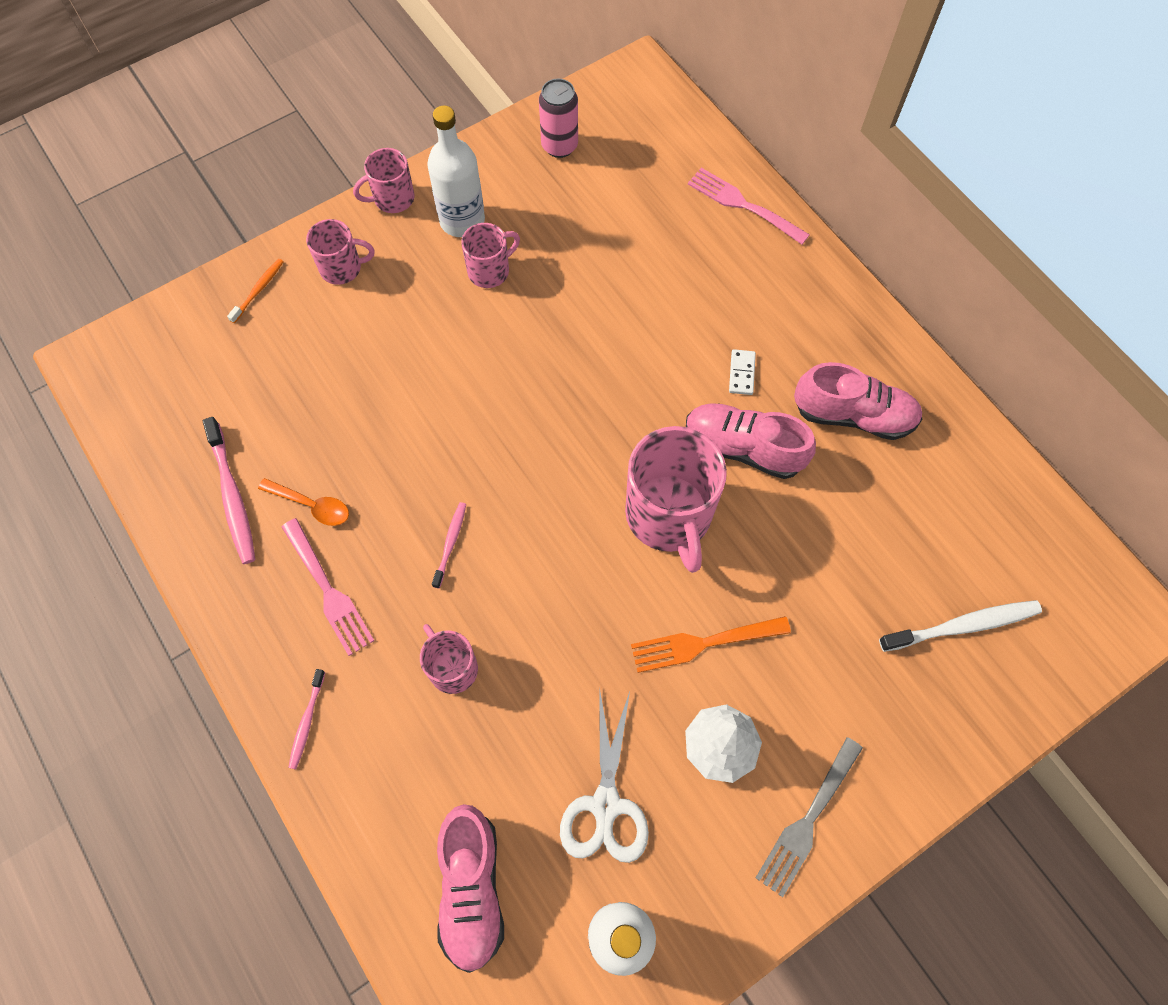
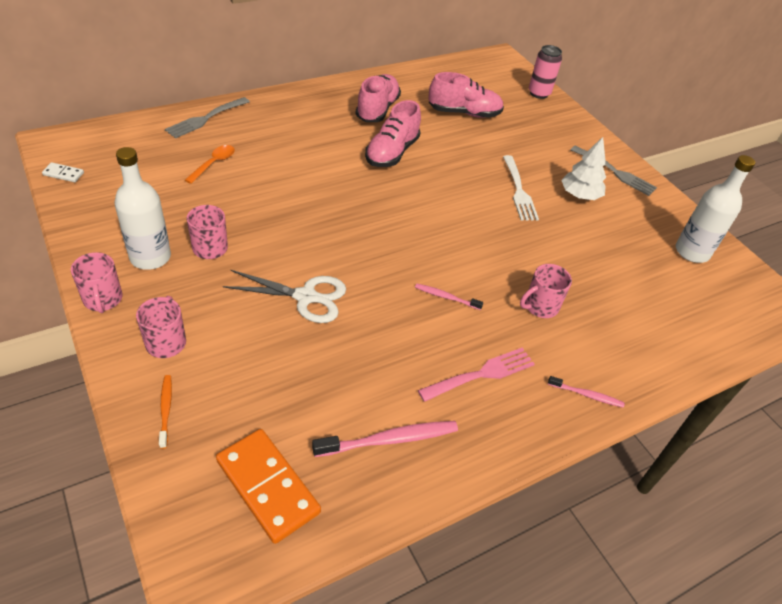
camera: 90 degrees left, 20 degrees down
(177, 393) = (268, 486): none -> orange domino
(258, 290) = (166, 410): orange toothbrush -> orange toothbrush turned 45 degrees clockwise
(312, 505) = (405, 380): orange spoon -> orange spoon (214, 163)
(471, 889) = (682, 313): pink shoe -> pink shoe (464, 113)
(559, 146) = (102, 193): pink can -> pink can (539, 93)
(606, 804) = (620, 246): white scissors -> white scissors (305, 297)
(669, 516) = (435, 190): pink mug -> none
(703, 643) = (519, 191): orange fork -> white fork
(742, 373) = (338, 143): white domino -> white domino (63, 174)
(743, 205) = (205, 118): pink fork -> grey fork
(962, 626) = (507, 103): white toothbrush -> none

